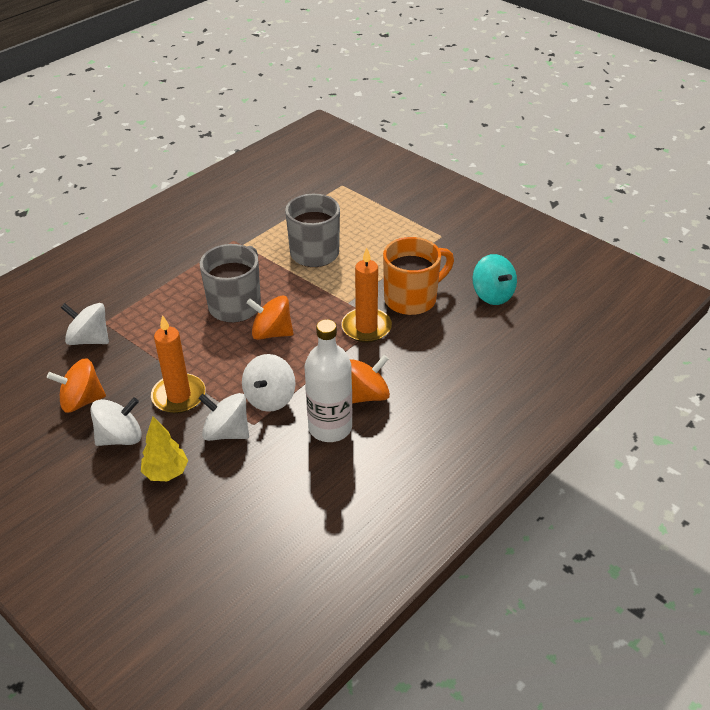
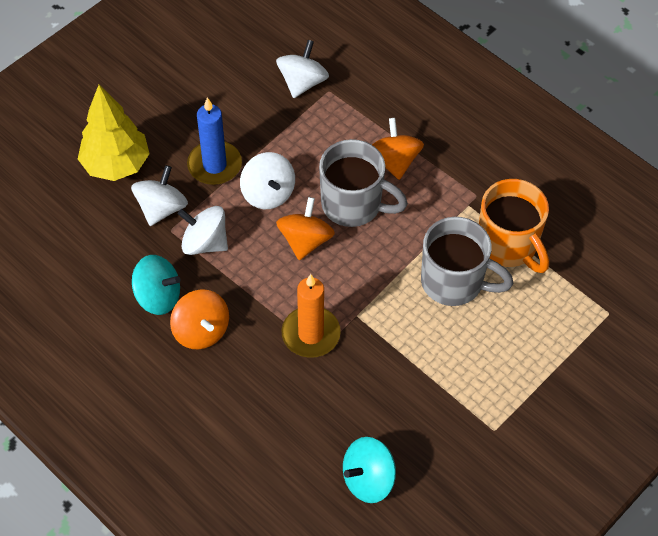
camera: 90 degrees right, 15 degrees up
(81, 401) = (215, 89): orange spinning top -> orange spinning top (394, 161)
(120, 437) = (164, 125): white spinning top -> white spinning top (268, 193)
(166, 473) = (116, 165): yellow tree -> yellow tree, size x1.62
(179, 396) = (214, 165): orange candle -> blue candle
(330, 427) = (158, 296): white bottle -> turquoise spinning top
(412, 299) = (362, 385): orange mug -> orange mug (508, 245)

